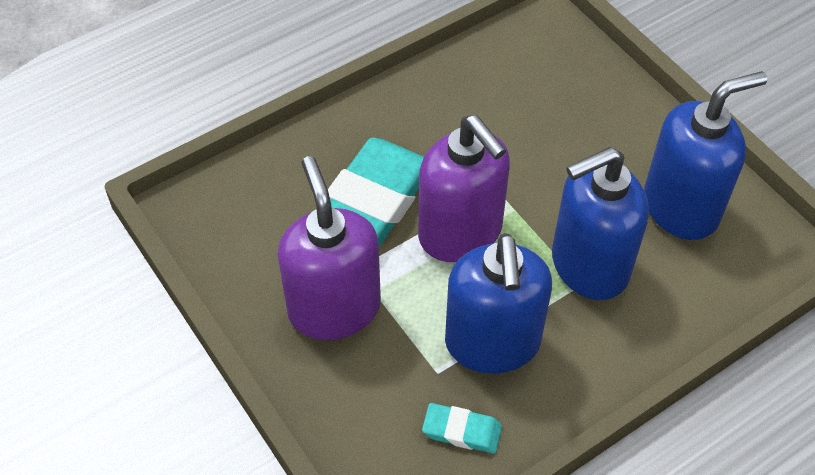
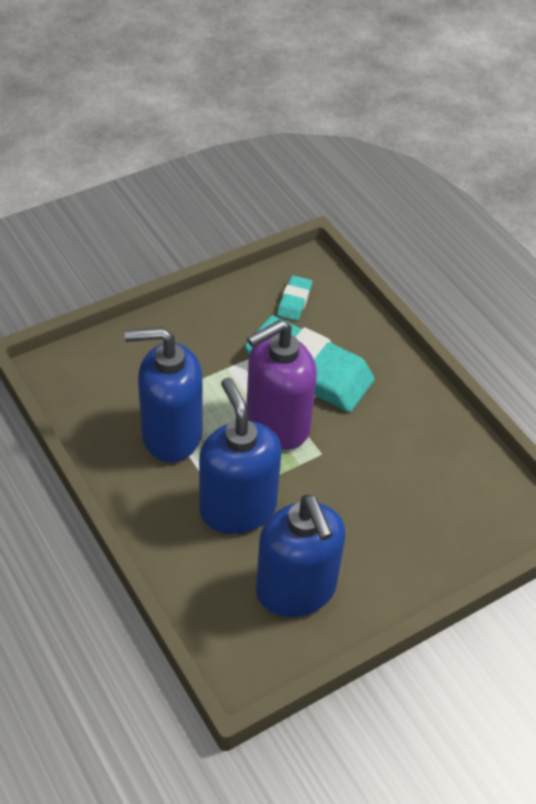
camera: 90 degrees right, 5 degrees down
(334, 308) = (213, 344): purple soap dispenser -> none
(461, 431) = (100, 409): turquoise eraser -> turquoise eraser (294, 301)

